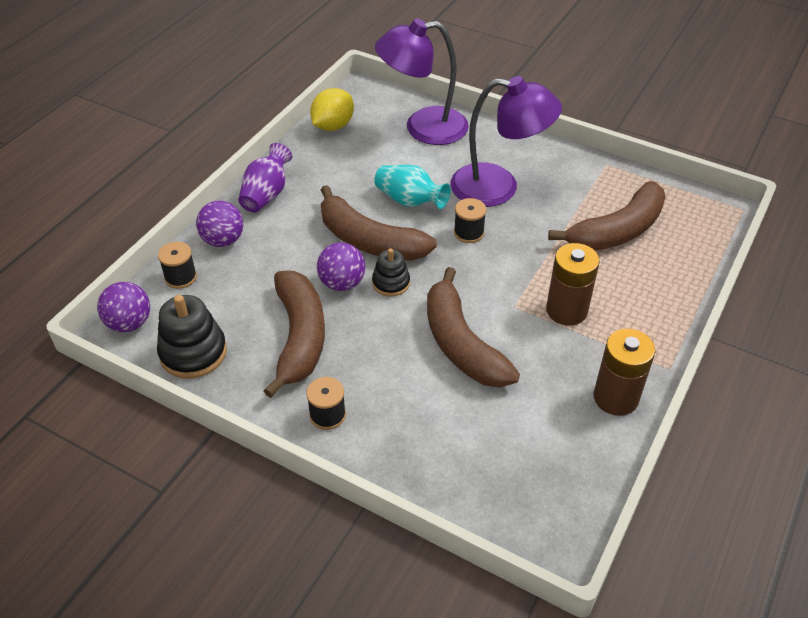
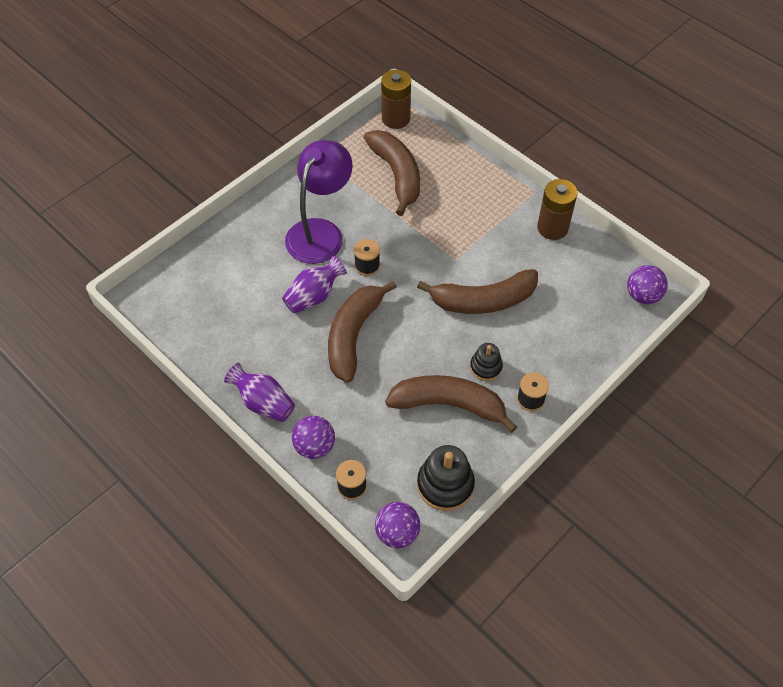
camera: 75 degrees left, 10 degrees up
(333, 126) = (183, 332): yellow lemon -> none
(342, 283) = (397, 364): purple ball -> purple ball (642, 295)
(369, 241) = (353, 335): brown banana -> brown banana turned 150 degrees clockwise
(391, 283) = (407, 331): black stacking toy -> black stacking toy (486, 367)
(410, 201) = (314, 296): turquoise vase -> purple vase
(423, 128) = (218, 264): purple lamp -> none
(566, 310) = (468, 230): brown battery -> brown battery (396, 118)

